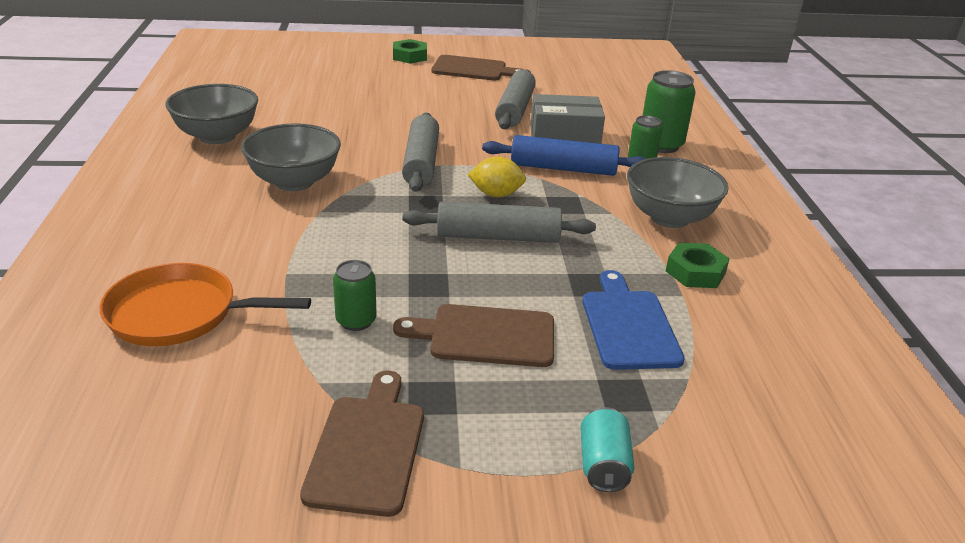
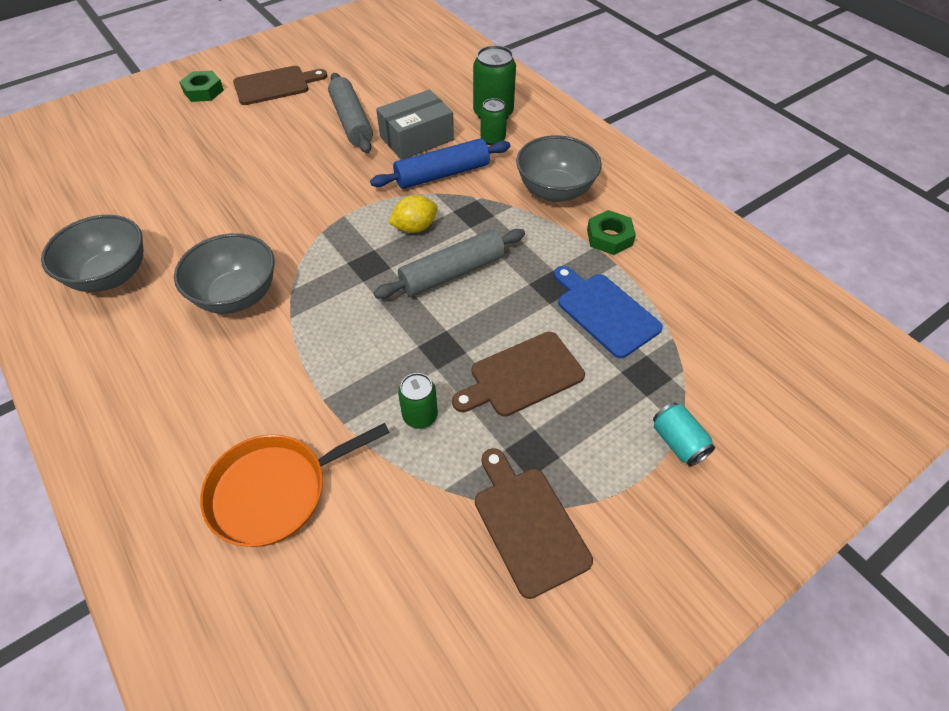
camera: 30 degrees left, 20 degrees up
(421, 162) = (326, 220): grey rolling pin -> none

